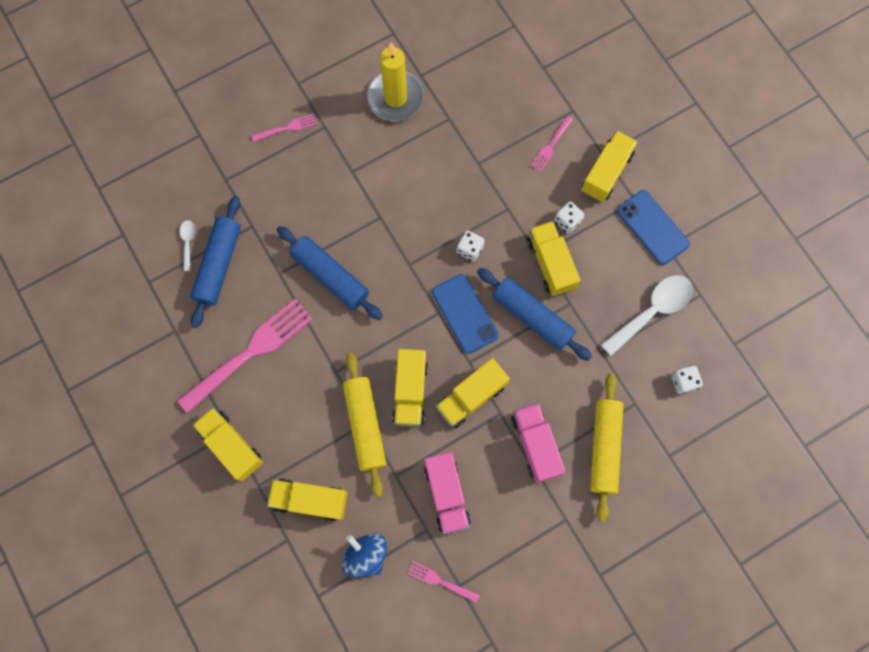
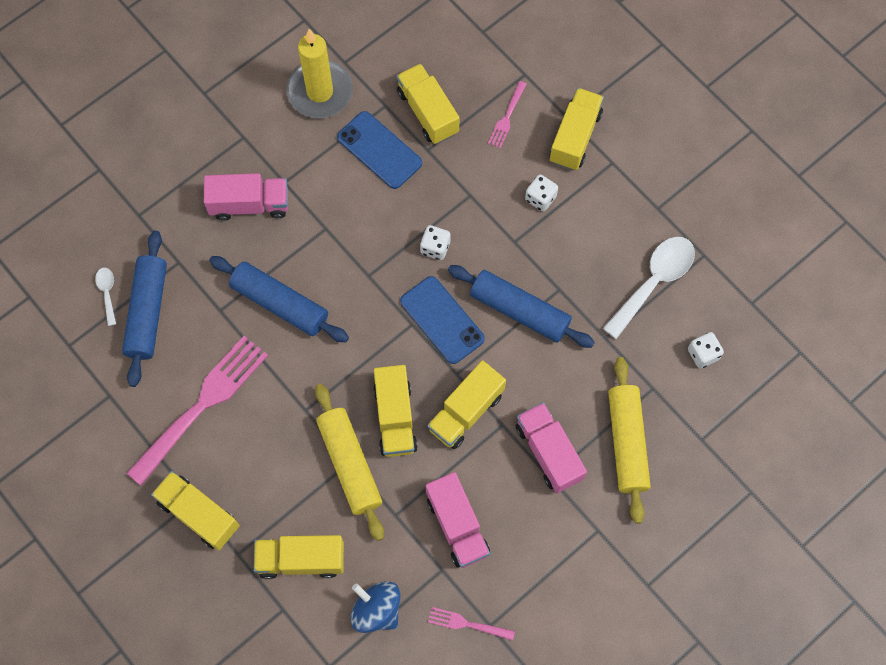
camera: 10 degrees left, 5 degrees down
(286, 128) = (199, 145): pink fork -> none
(319, 186) = (249, 204): none -> pink truck
(550, 264) = (529, 248): yellow truck -> yellow truck (427, 112)
(652, 227) = (637, 189): blue phone -> blue phone (379, 150)

